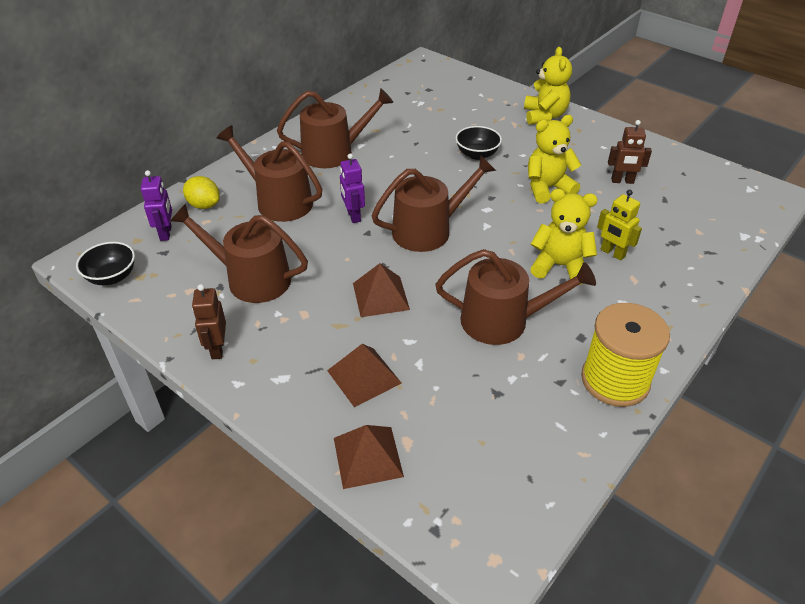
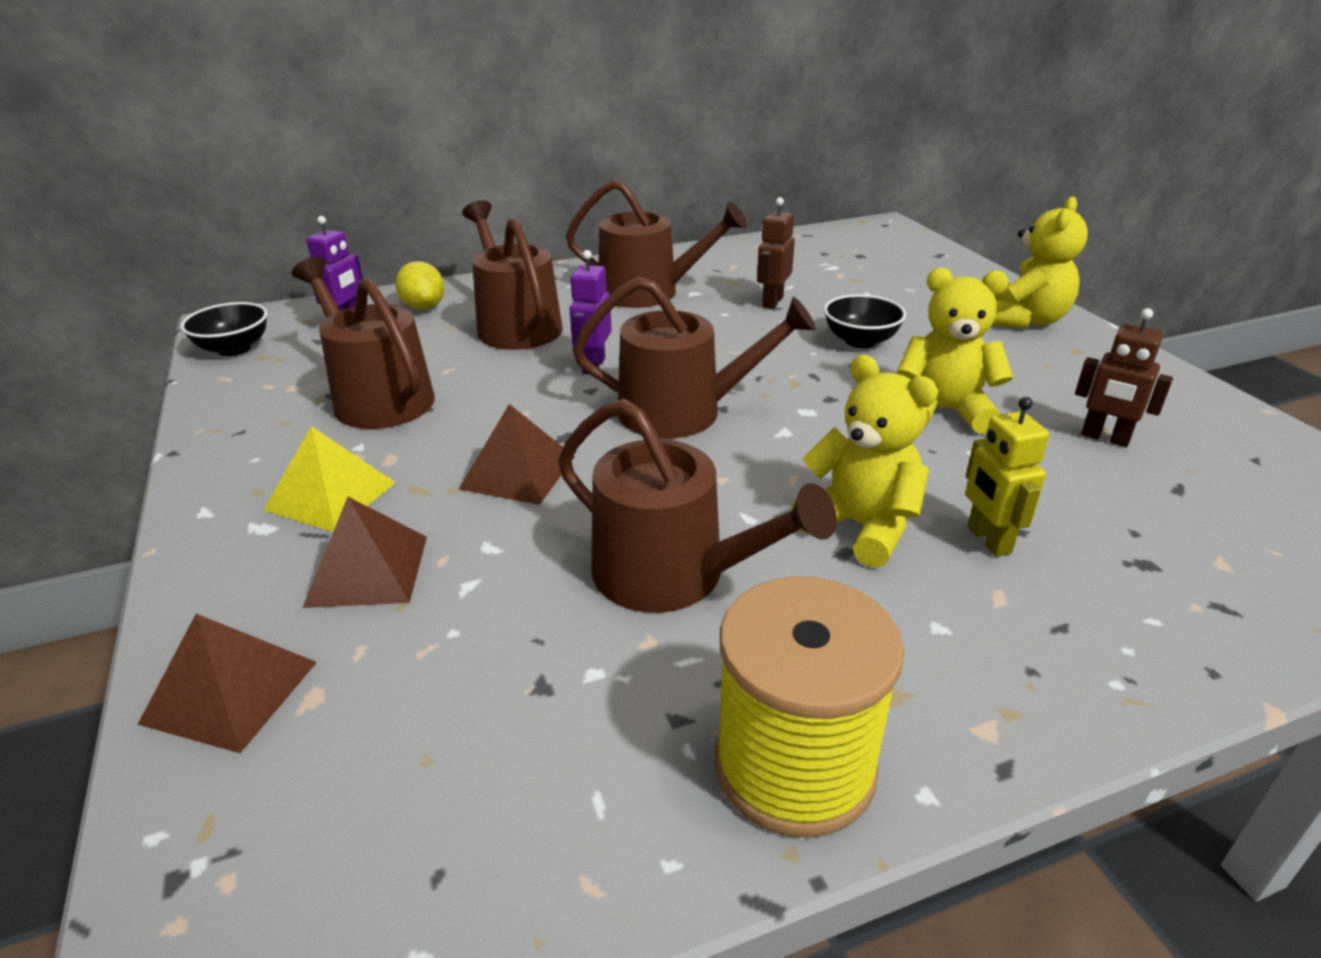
camera: 30 degrees right, 10 degrees down
(217, 349) = (236, 462): brown robot -> brown robot (772, 302)
(297, 346) = (331, 496): none -> yellow pyramid

